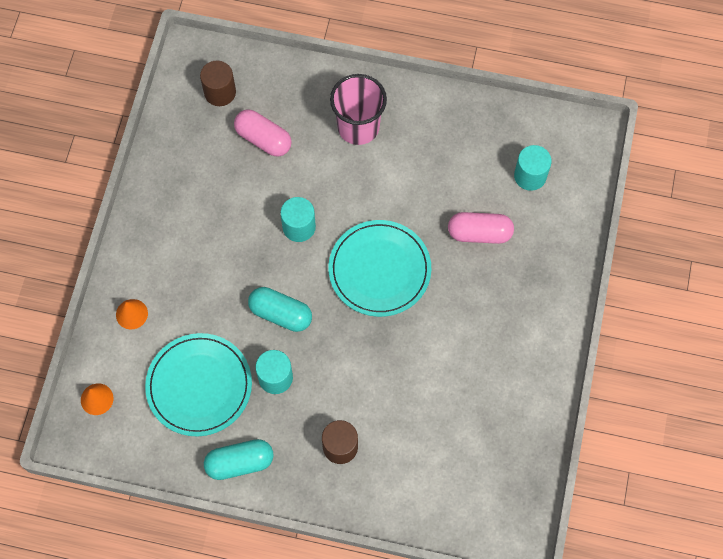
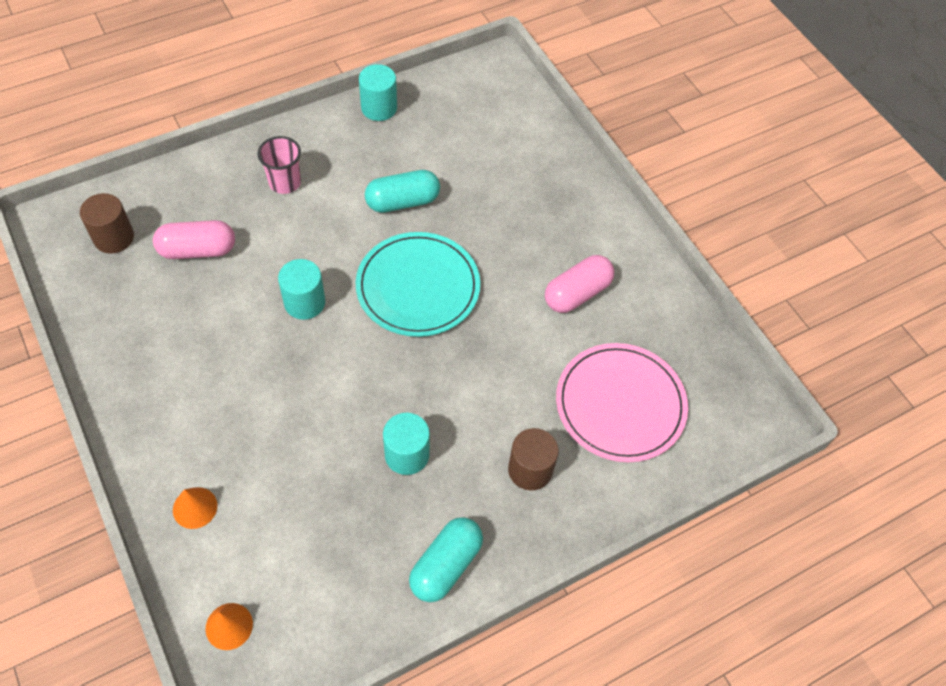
camera: 45 degrees left, 10 degrees down
(199, 386) = (334, 523): turquoise plate -> none
(281, 314) = (358, 392): turquoise capsule -> turquoise capsule (402, 201)
(358, 127) = (285, 182): pink cup -> pink cup, size x0.64
(436, 451) = (620, 404): none -> pink plate
(479, 233) = (479, 197): pink capsule -> pink capsule (577, 293)
(530, 176) = (478, 126): turquoise cylinder -> turquoise cylinder (379, 108)

